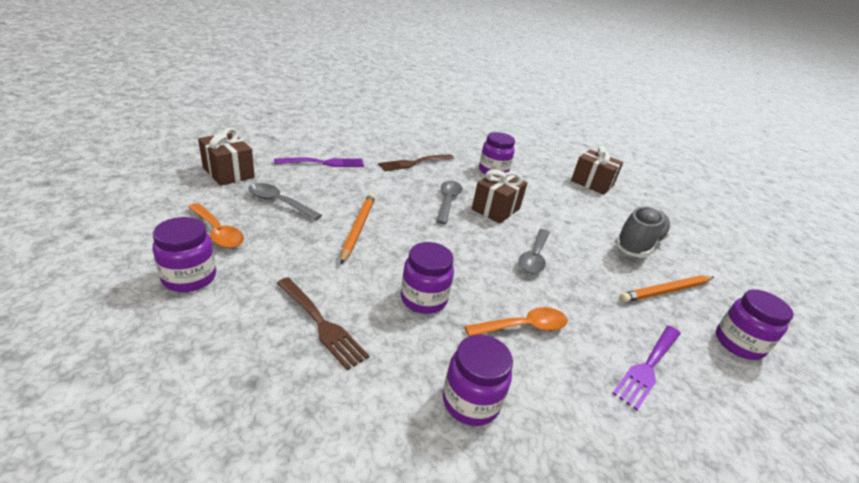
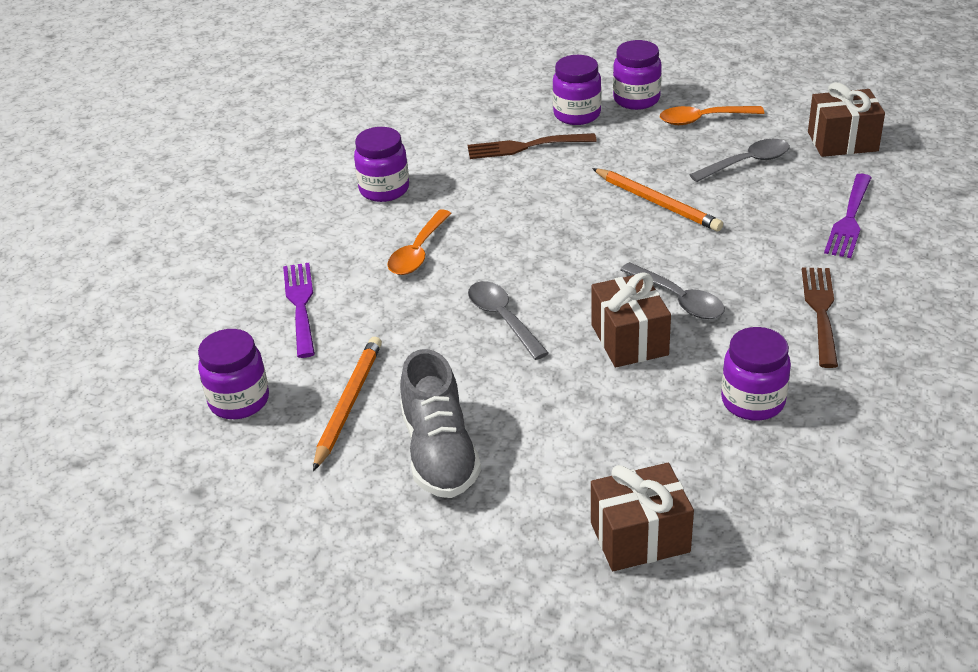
camera: 135 degrees right, 5 degrees up
(423, 299) = (507, 207): purple jar -> purple jar (577, 114)

